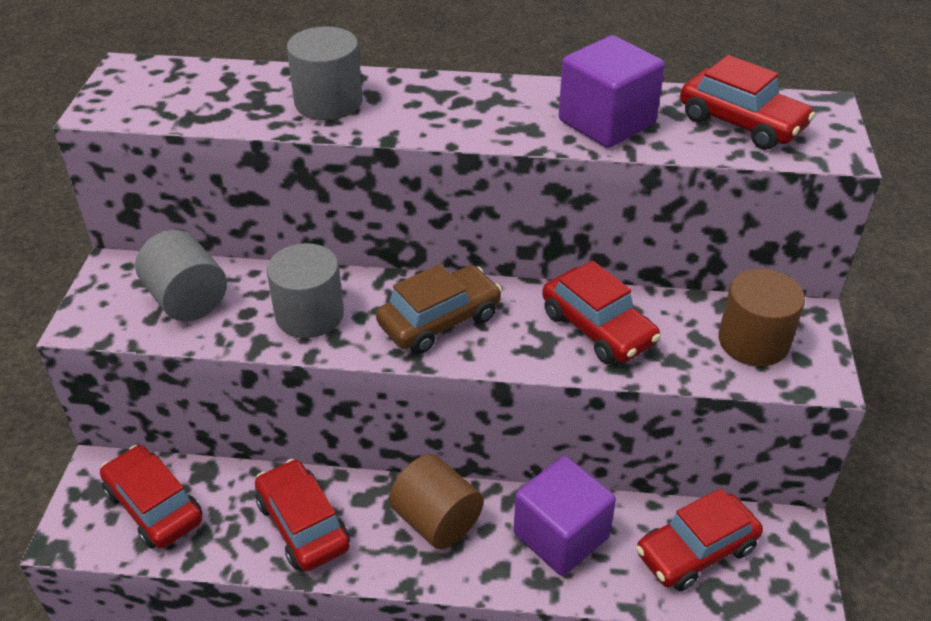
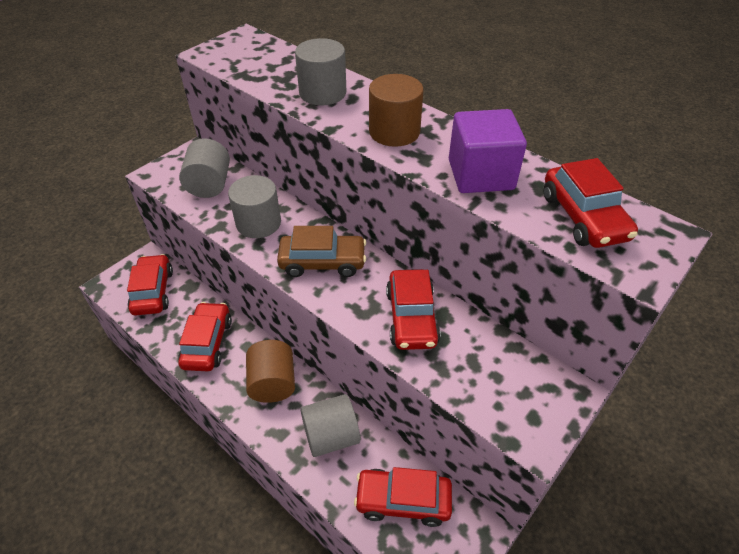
camera: 35 degrees right, 5 degrees up
(561, 535) = (331, 436): purple cube -> grey cylinder
(753, 341) = (509, 385): brown cylinder -> brown cylinder (394, 132)

